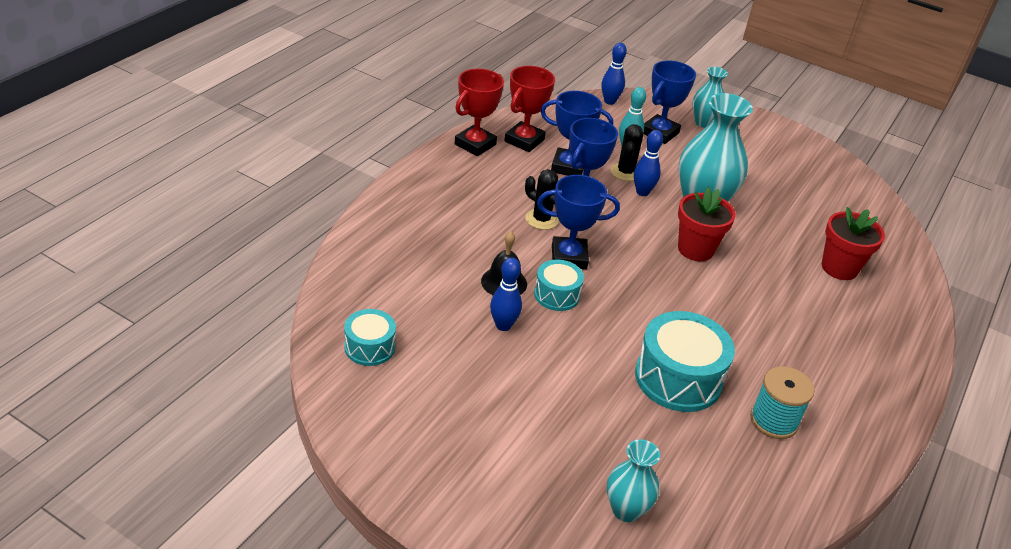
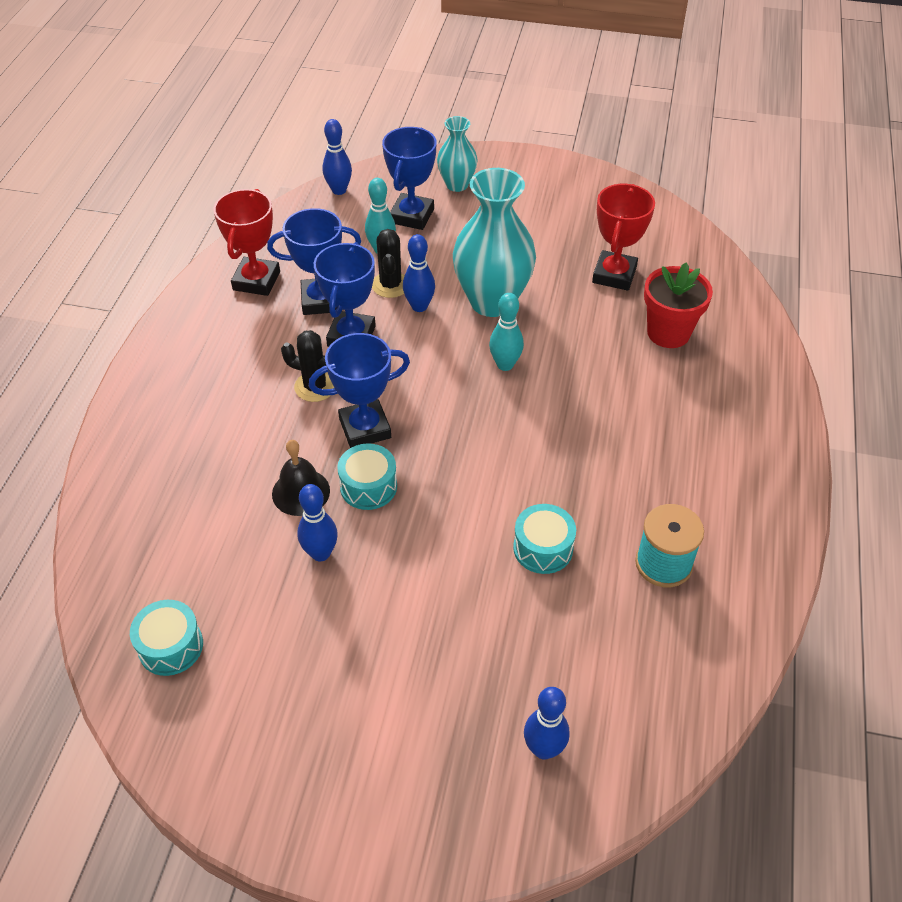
camera: 15 degrees left, 10 degrees up
(475, 144) = (199, 306): red trophy -> red trophy (614, 275)
(626, 510) = (543, 749): turquoise vase -> blue bowling pin
(678, 378) = (543, 548): turquoise drum -> turquoise drum, size x0.57
(695, 249) = (505, 365): red flower pot -> turquoise bowling pin

